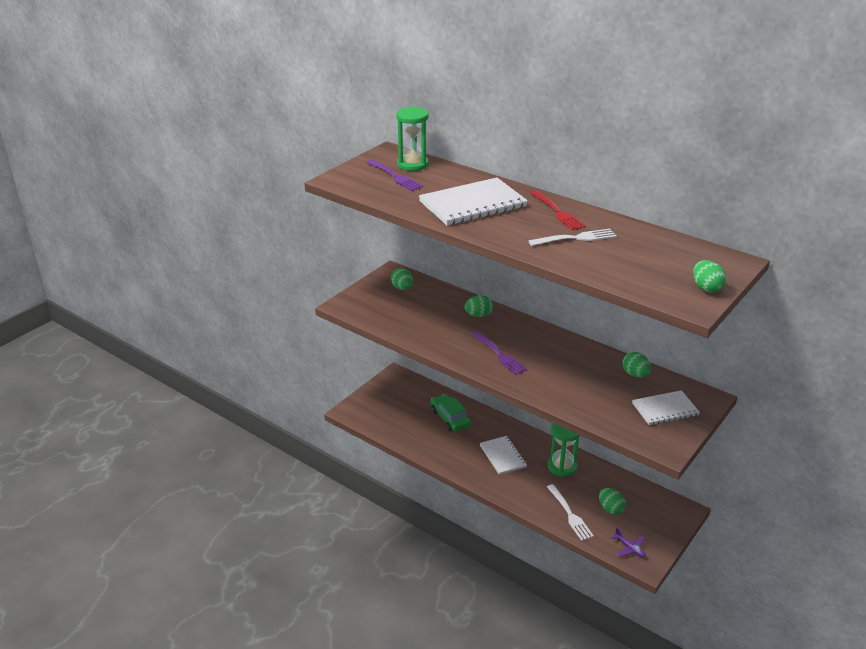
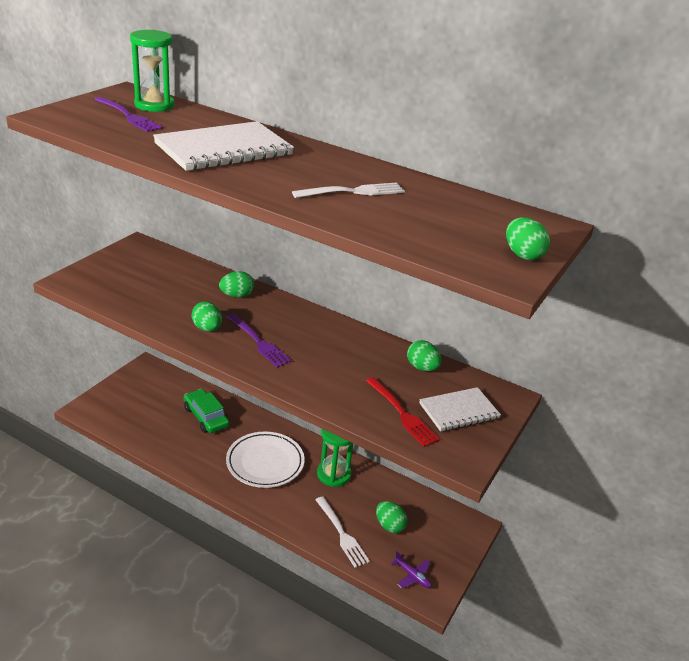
camera: 10 degrees left, 0 degrees up
(402, 288) = (147, 262): green egg -> green egg (207, 328)
(502, 456) = (265, 462): white notebook -> white plate
(557, 212) = (330, 162): red fork -> red fork (401, 413)

